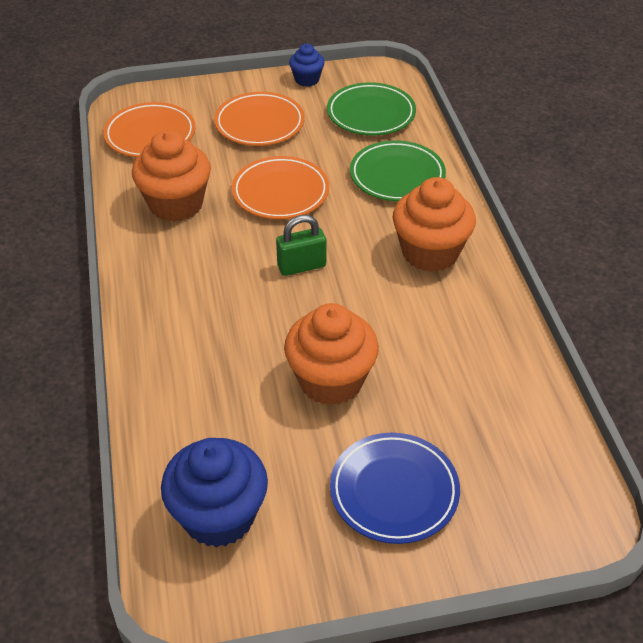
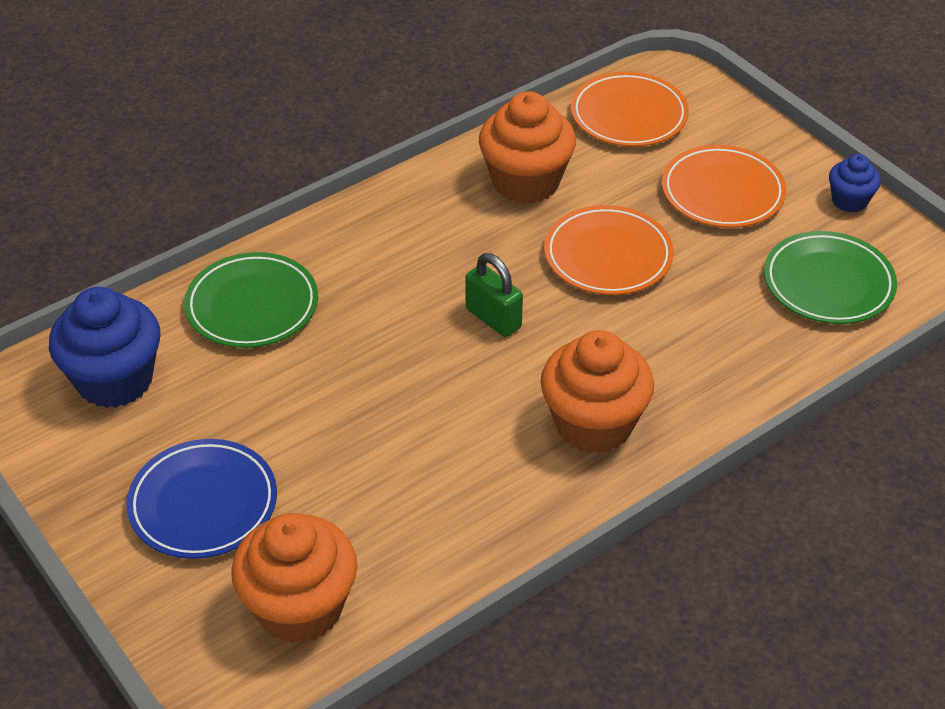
camera: 65 degrees right, 0 degrees up
(331, 381) = (330, 403): orange cupcake -> orange cupcake (300, 608)
(397, 176) = (719, 348): green plate -> green plate (252, 306)

